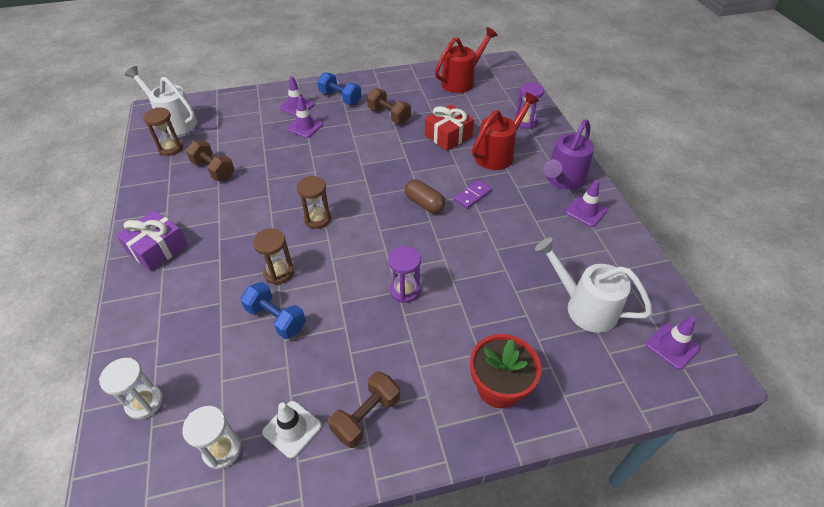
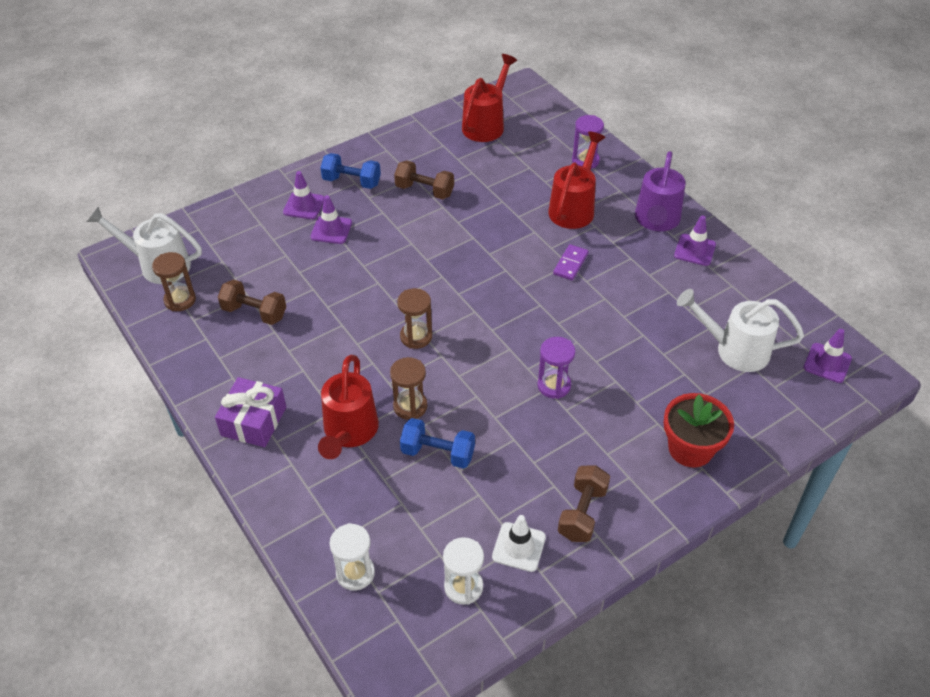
camera: 20 degrees left, 0 degrees up
(219, 279) = (349, 432): none -> red watering can
(424, 203) = (524, 287): brown capsule -> none
(448, 136) = (507, 199): red gift -> none

